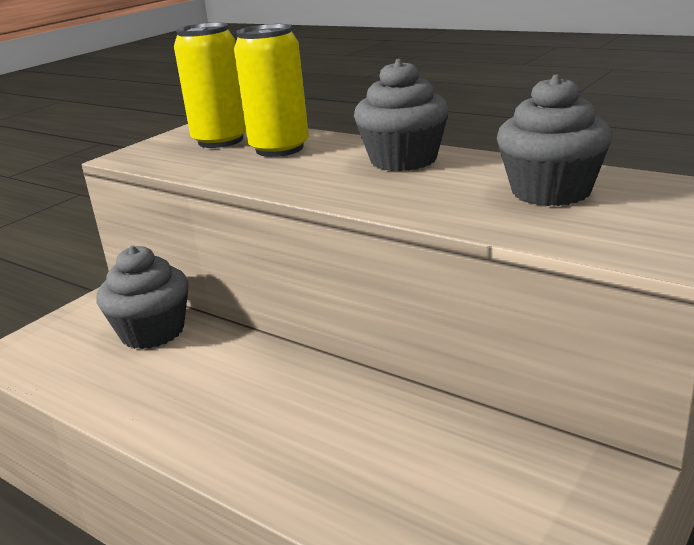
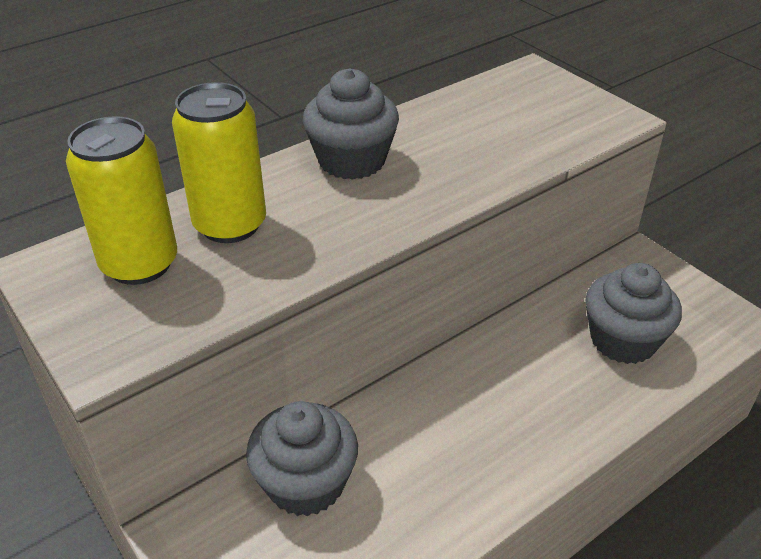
camera: 75 degrees left, 15 degrees up
(551, 191) = (489, 119): grey cupcake -> grey cupcake (623, 340)

